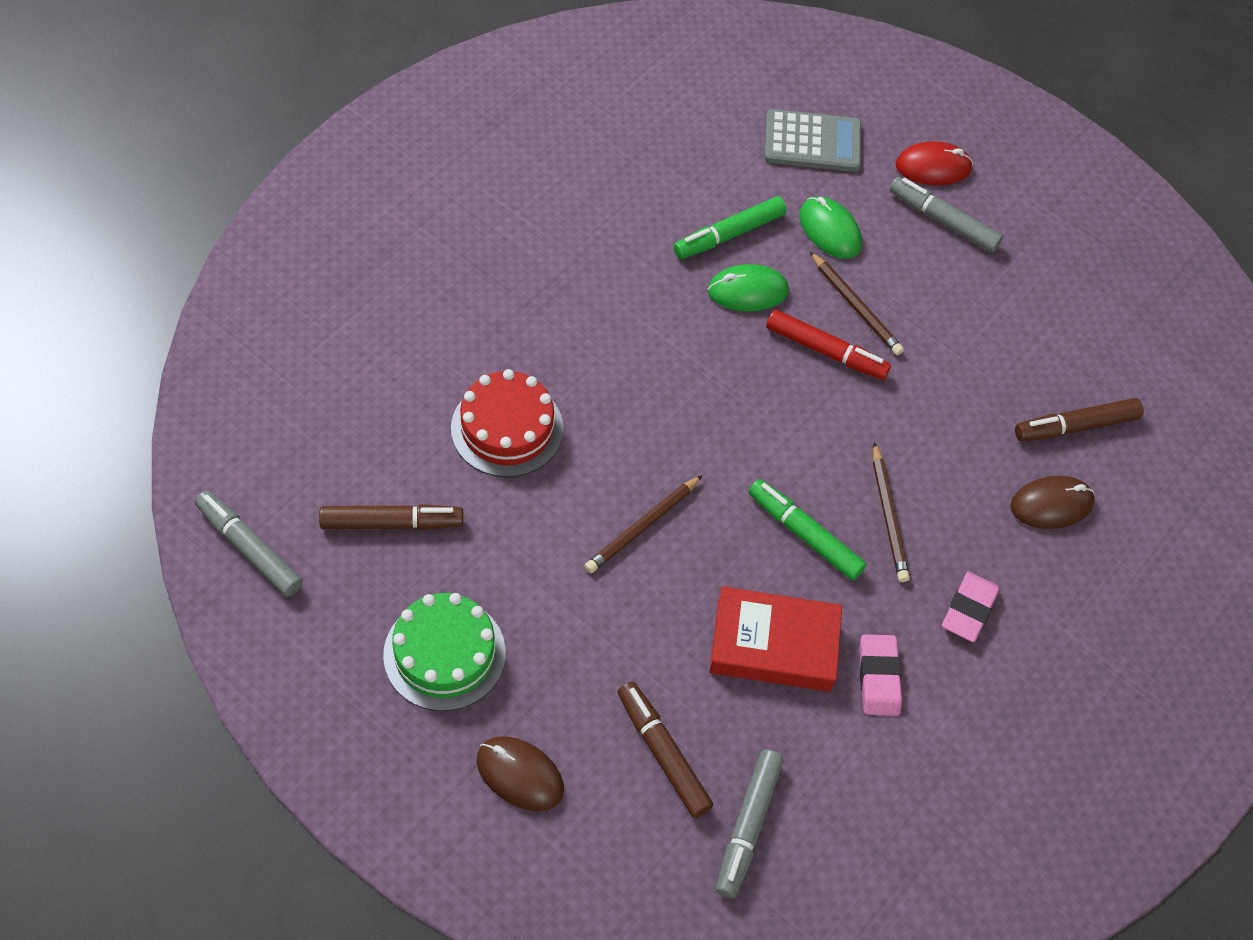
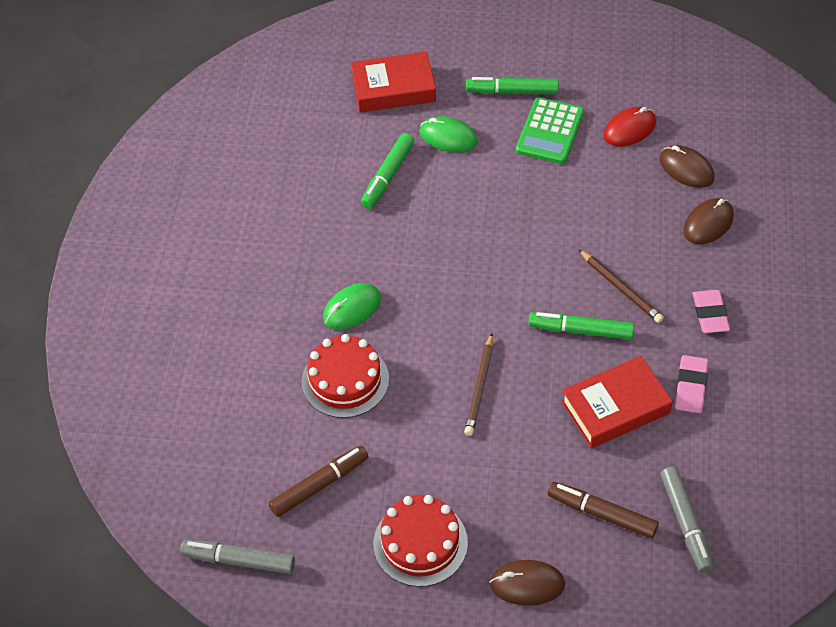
camera: 25 degrees left, 5 degrees down
(444, 654) = (420, 543): green cake -> red cake
(747, 291) = (427, 204): green mouse -> green mouse (352, 308)
(812, 142) = (393, 88): grey calculator -> red book
(825, 351) = (504, 212): red marker -> none
(855, 306) = (501, 174): brown pencil -> none
(878, 677) = (691, 387): pink eraser -> pink eraser turned 45 degrees clockwise
(933, 167) = (480, 62): red mouse -> red mouse (629, 129)
(943, 221) = (512, 91): grey marker -> green marker
(950, 291) = (550, 131): none -> green calculator
(1076, 426) = (686, 169): brown marker -> brown mouse

